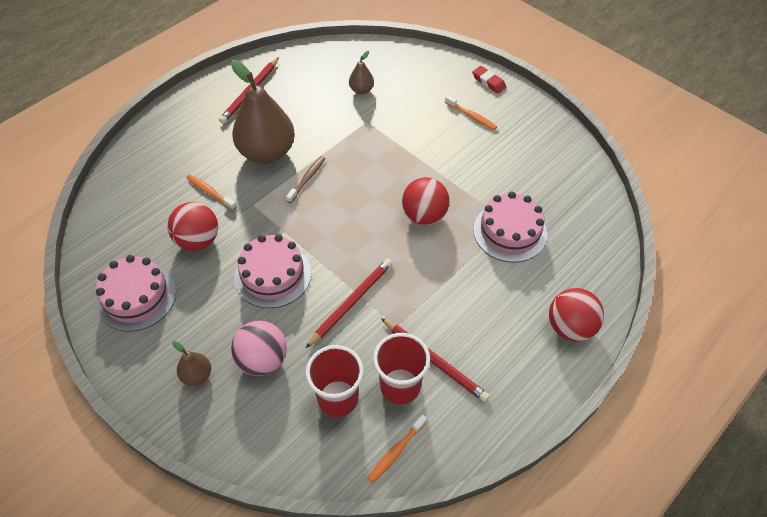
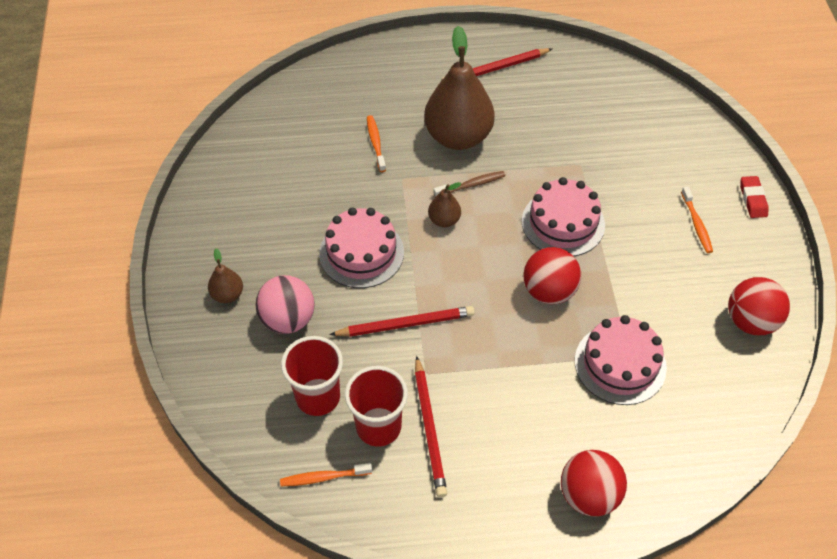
camera: 40 degrees right, 0 degrees up
(136, 297) = (239, 197): pink cake -> pink cake (563, 223)
(198, 240) = (328, 180): red ball -> red ball (750, 321)
(361, 90) = (606, 129): brown pear -> brown pear (444, 220)

